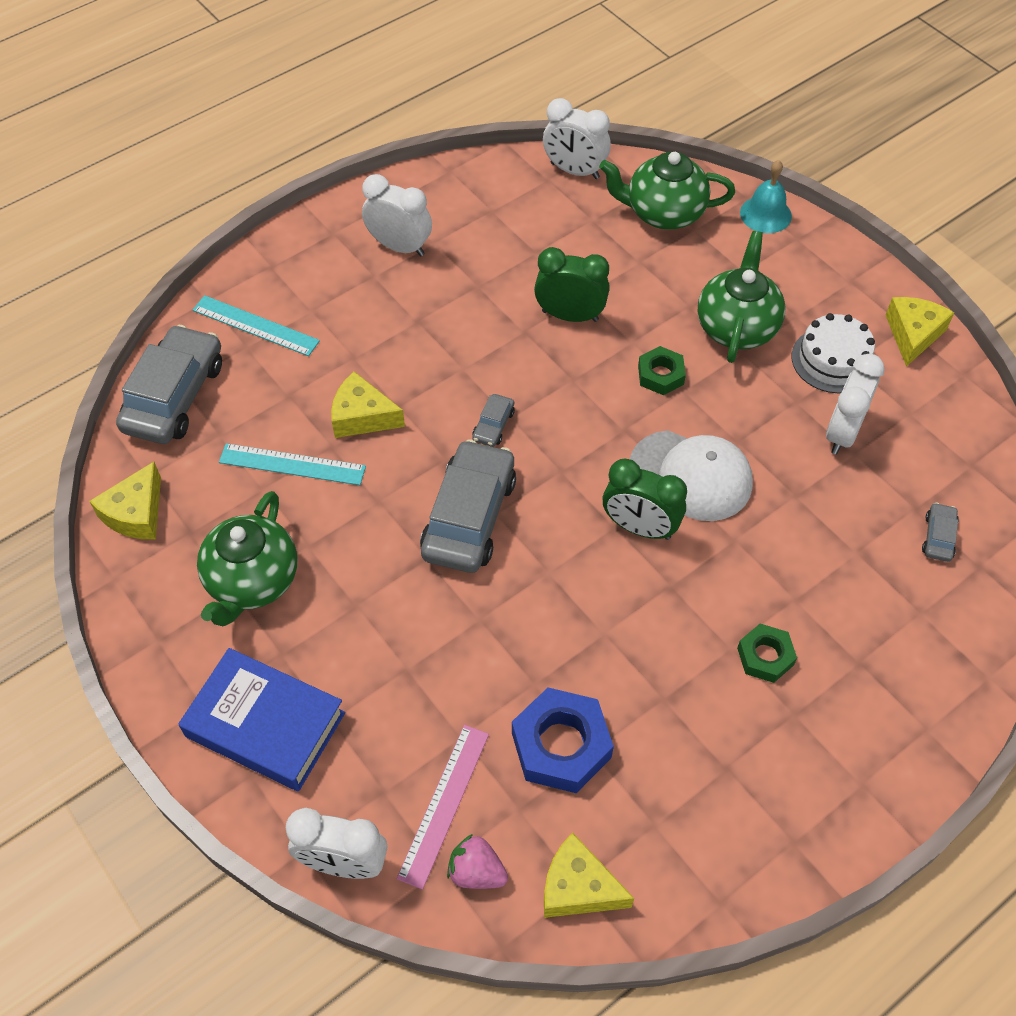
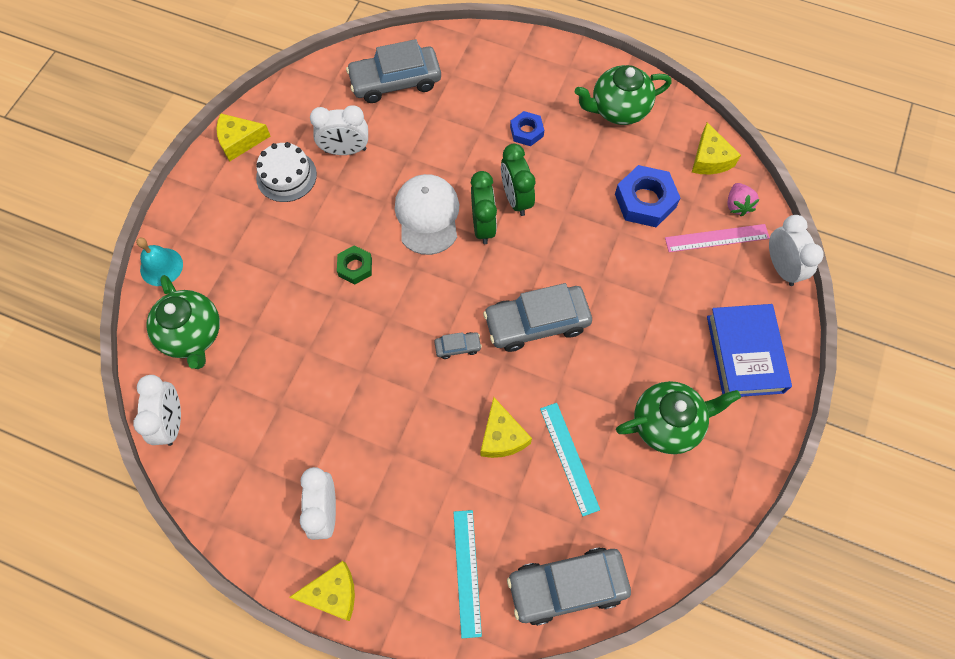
camera: 120 degrees left, 10 degrees up
(136, 513) = (674, 538): yellow cheese -> yellow cheese (332, 593)
(570, 315) = (332, 348): green clock -> green clock (516, 199)
(736, 327) = (286, 241): green teapot -> green teapot (618, 109)
(765, 656) = (526, 131): green nut -> blue nut
(938, 537) = (395, 81): grey car -> grey car, size x2.28

